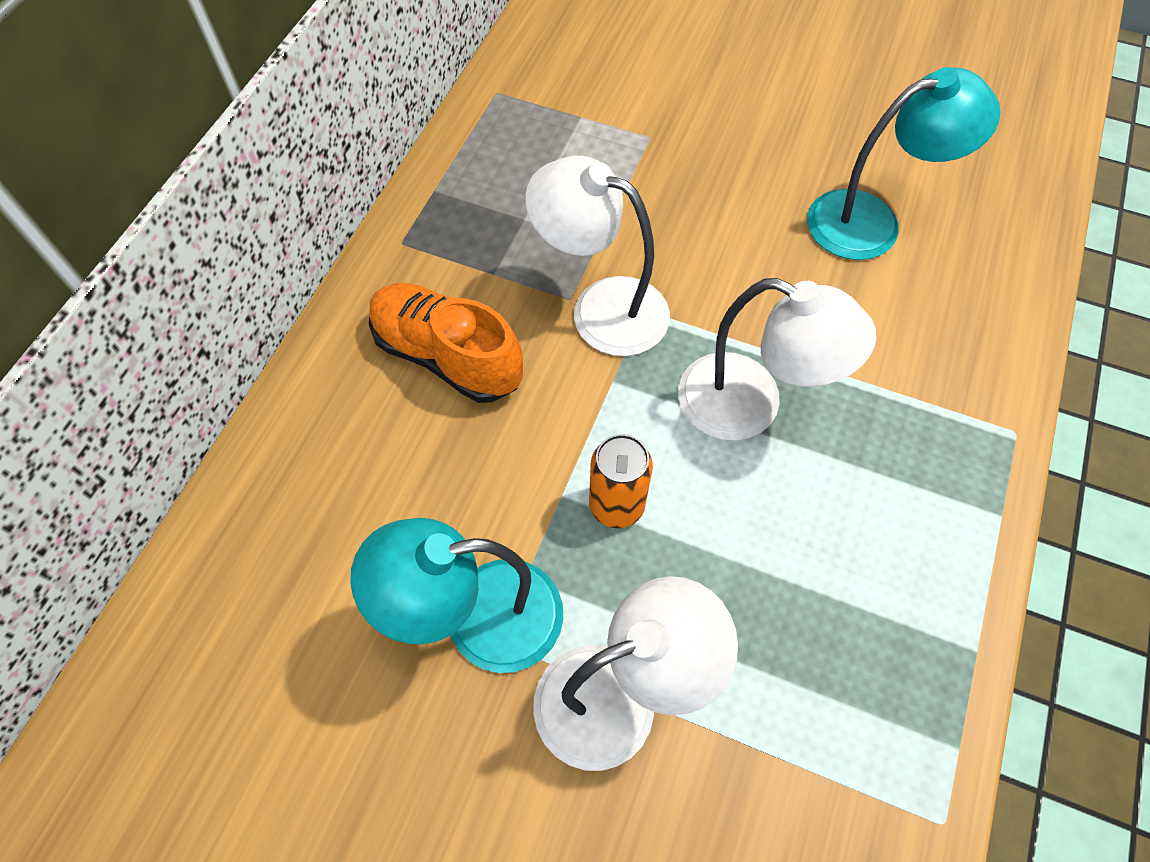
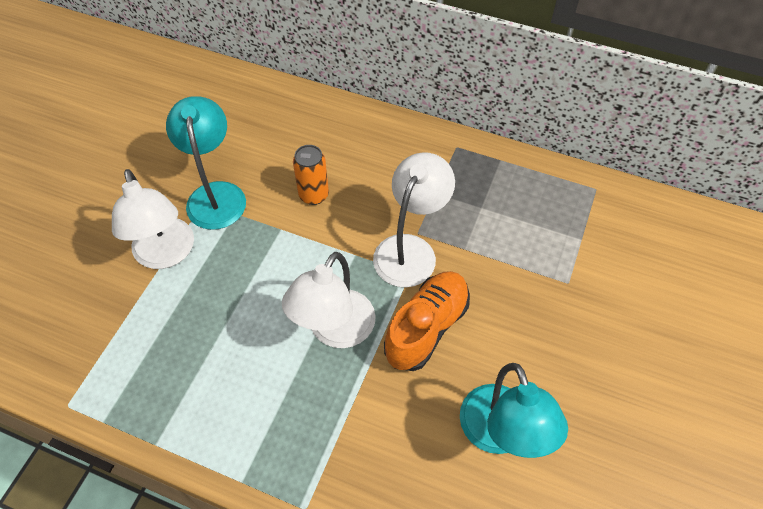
camera: 90 degrees right, 5 degrees down
(447, 356) = (374, 173): orange shoe -> orange shoe (426, 328)
(616, 505) = (272, 255): orange can -> orange can (313, 195)

